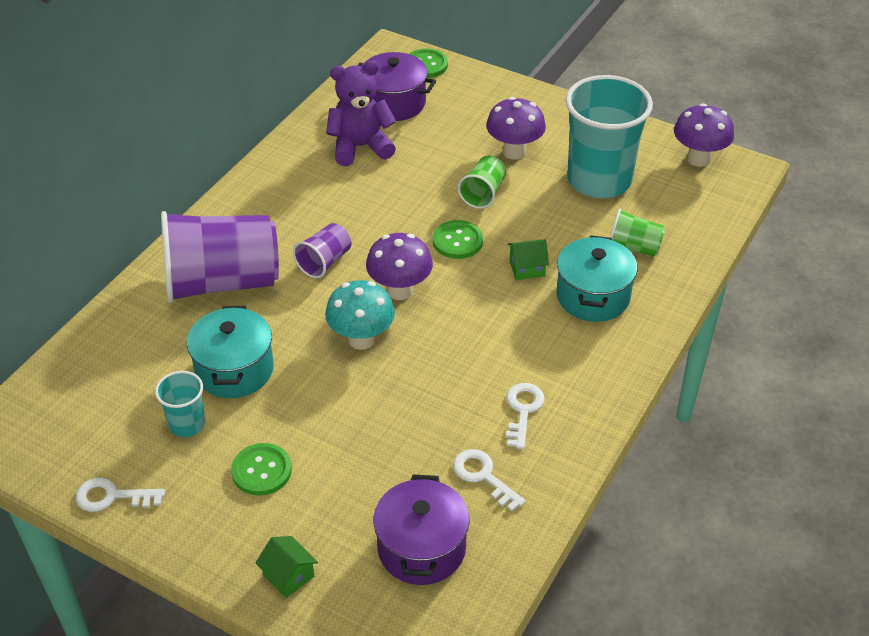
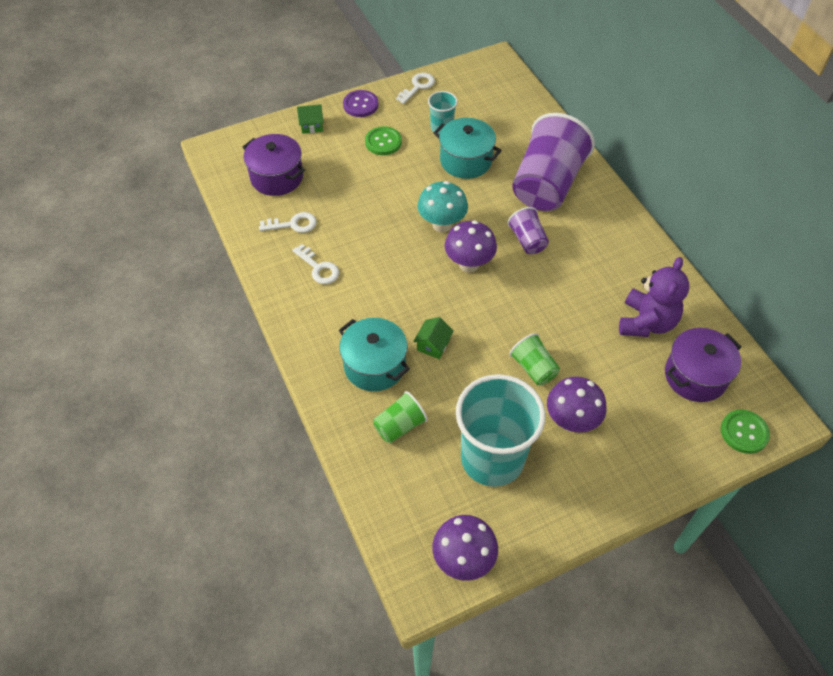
camera: 125 degrees right, 10 degrees up
(200, 542) = (360, 105): none -> purple button
(457, 241) = (492, 321): green button -> none

